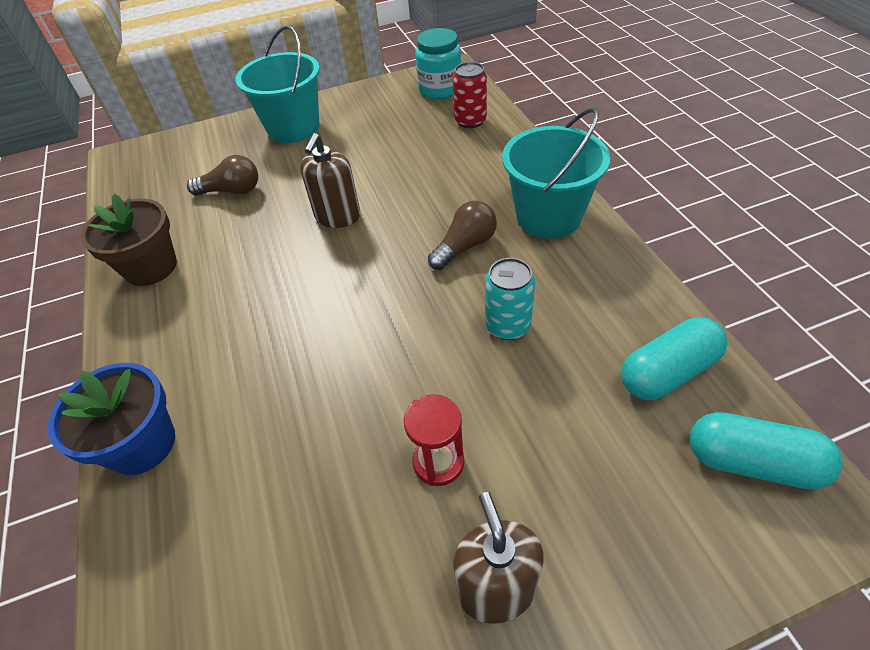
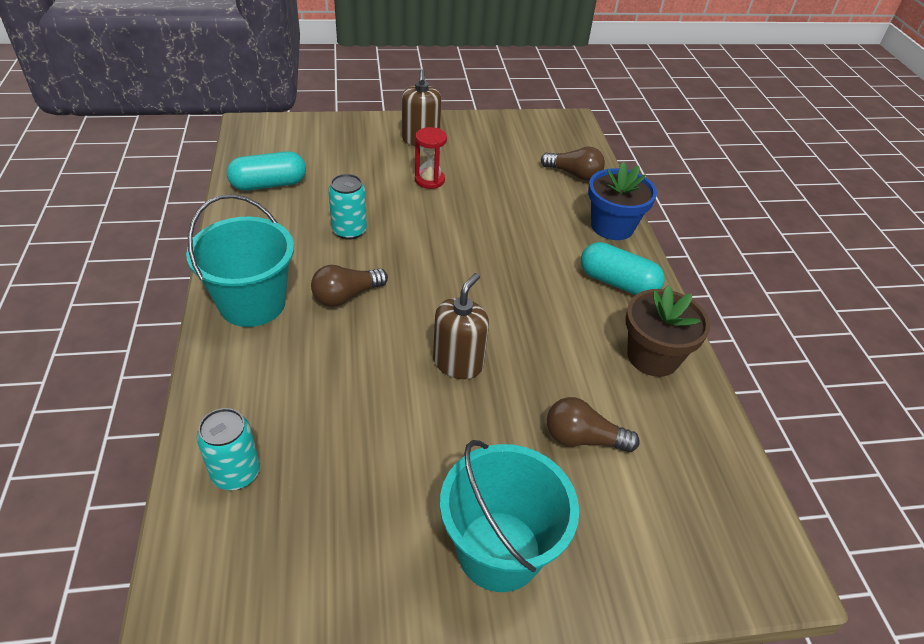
camera: 175 degrees left, 5 degrees down
(179, 570) = (574, 174): none -> brown light bulb
(440, 89) = (233, 575): turquoise jar -> none
(470, 121) = (236, 473): red can -> turquoise can
(752, 462) = (267, 145): turquoise capsule -> turquoise capsule (617, 283)

